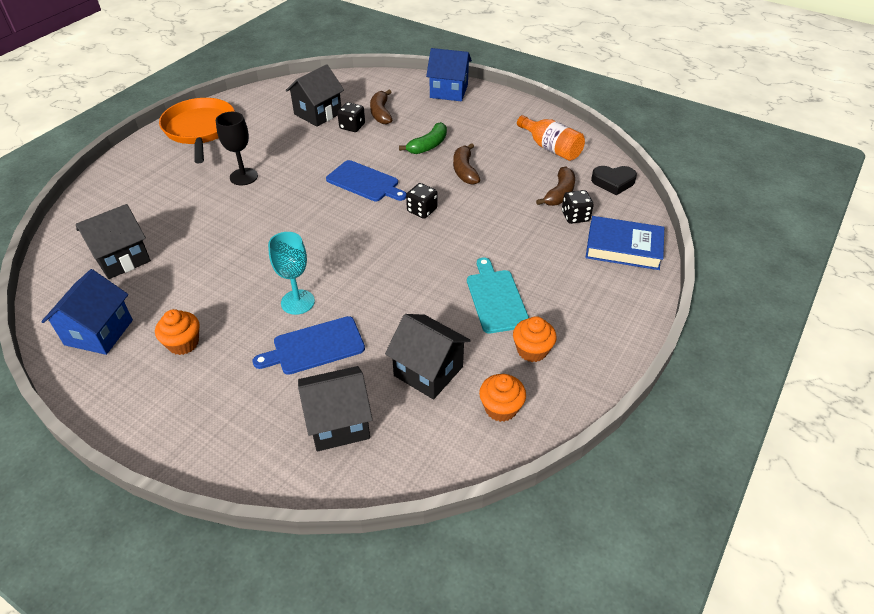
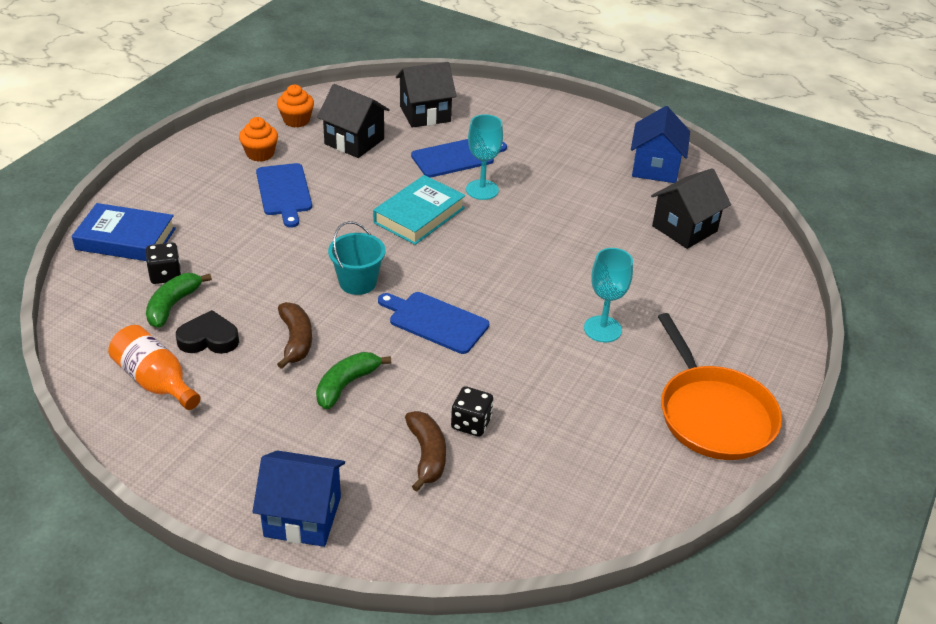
camera: 175 degrees right, 5 degrees down
(183, 343) = (574, 160): orange cupcake -> none
(243, 177) = (602, 329): black goblet -> turquoise goblet
(318, 113) = (535, 453): black house -> none
(365, 272) = (419, 215): none -> turquoise book
(422, 210) = (358, 282): black dice -> turquoise bucket
(496, 298) = (284, 192): turquoise cutting board -> blue cutting board
(559, 194) = (173, 305): brown banana -> green banana
(613, 182) = (90, 323): black heart -> black heart (209, 339)

